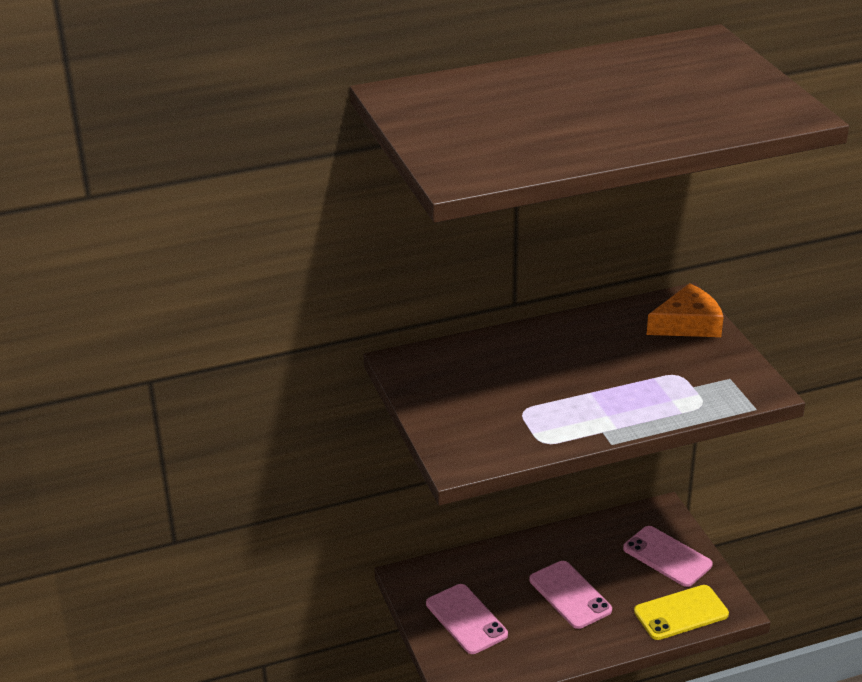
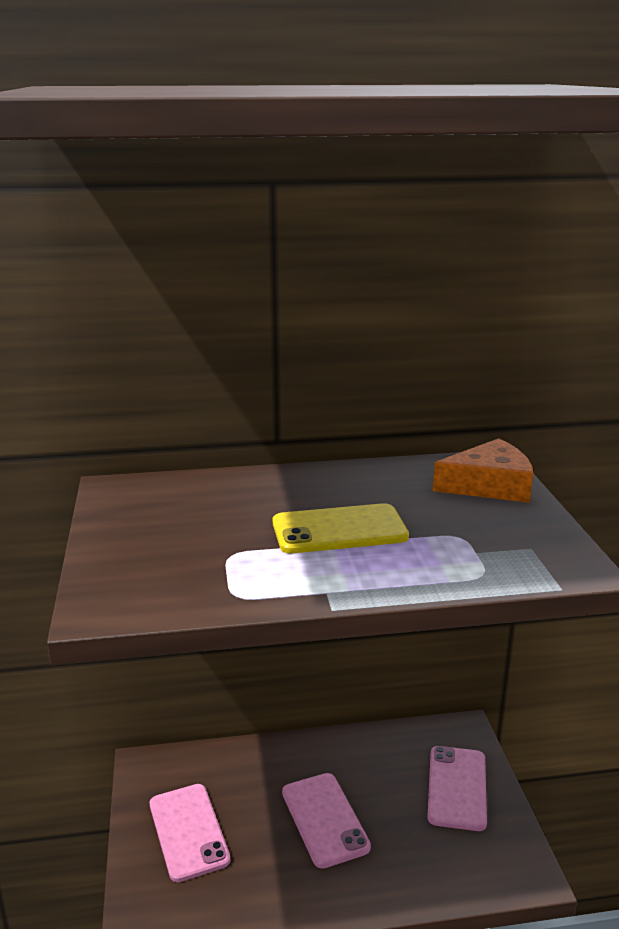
camera: 10 degrees right, 10 degrees down
(667, 557) = (457, 787): pink phone -> pink phone turned 45 degrees clockwise
(681, 613) = (458, 868): yellow phone -> yellow phone (339, 530)

